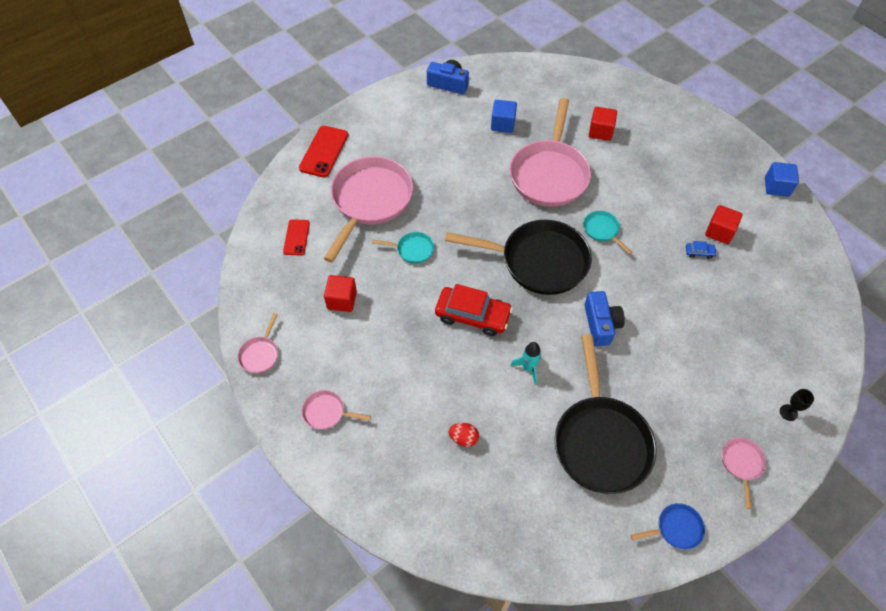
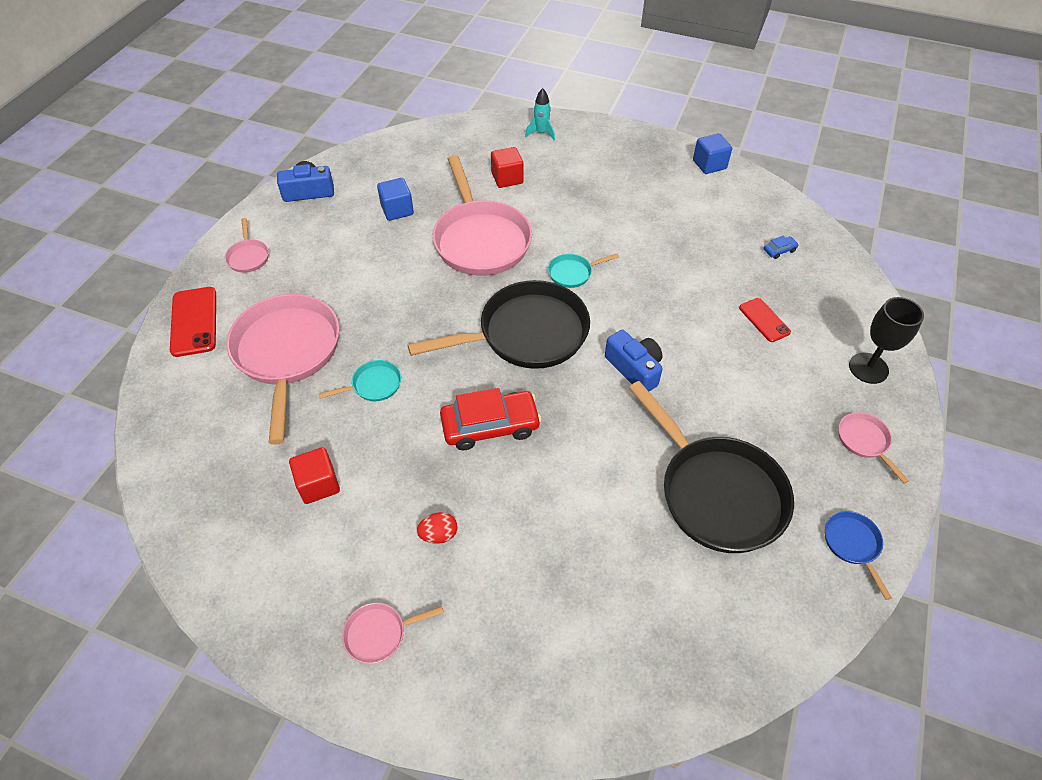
camera: 30 degrees left, 5 degrees down
(260, 354) = (244, 607): pink pan -> pink pan (248, 257)
(296, 237) = (214, 436): red phone -> red phone (764, 320)
(463, 438) = (568, 572): red egg -> red egg (439, 534)
(528, 368) = (589, 453): turquoise rocket -> turquoise rocket (541, 133)
(602, 230) = (573, 273): turquoise pan -> turquoise pan turned 45 degrees counterclockwise
(676, 528) = (852, 544): blue pan -> blue pan turned 60 degrees counterclockwise
(699, 252) = (681, 253): blue car -> blue car (779, 250)
(719, 232) = (687, 226): red cube -> none
(788, 412) = (868, 368): black goblet -> black goblet, size x1.87

